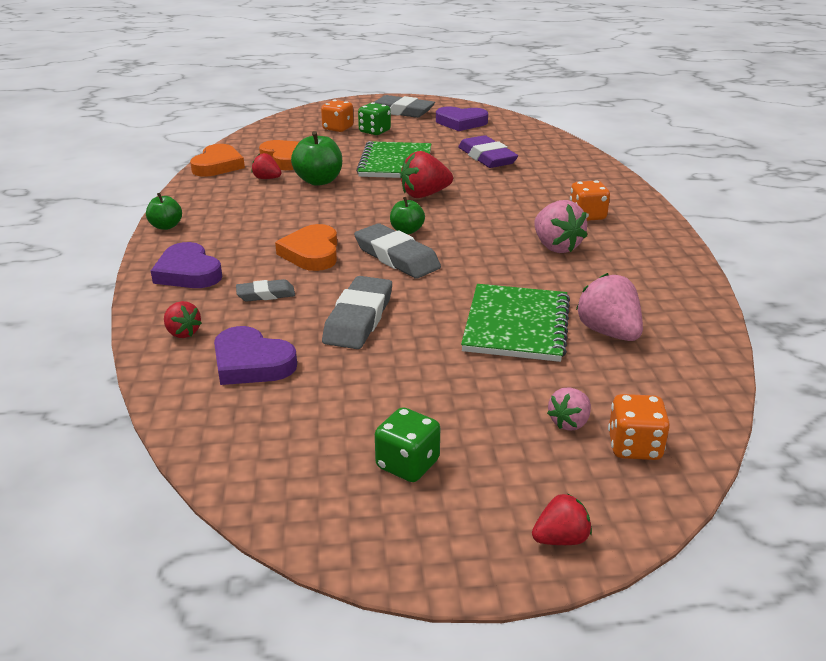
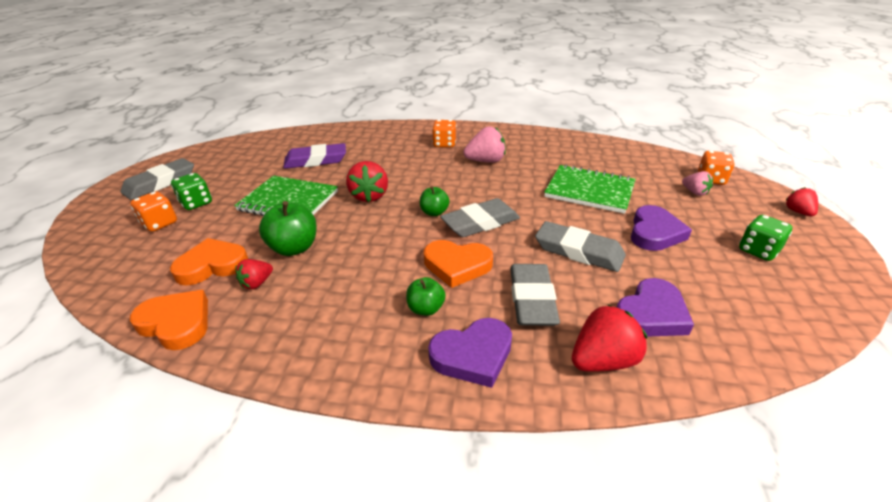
camera: 75 degrees left, 5 degrees up
(166, 226) = (339, 376): green apple -> green apple (426, 309)
(182, 333) = (602, 360): red strawberry -> red strawberry, size x1.69
(266, 294) = (532, 299): grey eraser -> grey eraser, size x1.79
(461, 122) = (227, 160): purple heart -> purple heart (654, 233)
(608, 332) = (598, 165): pink strawberry -> none

